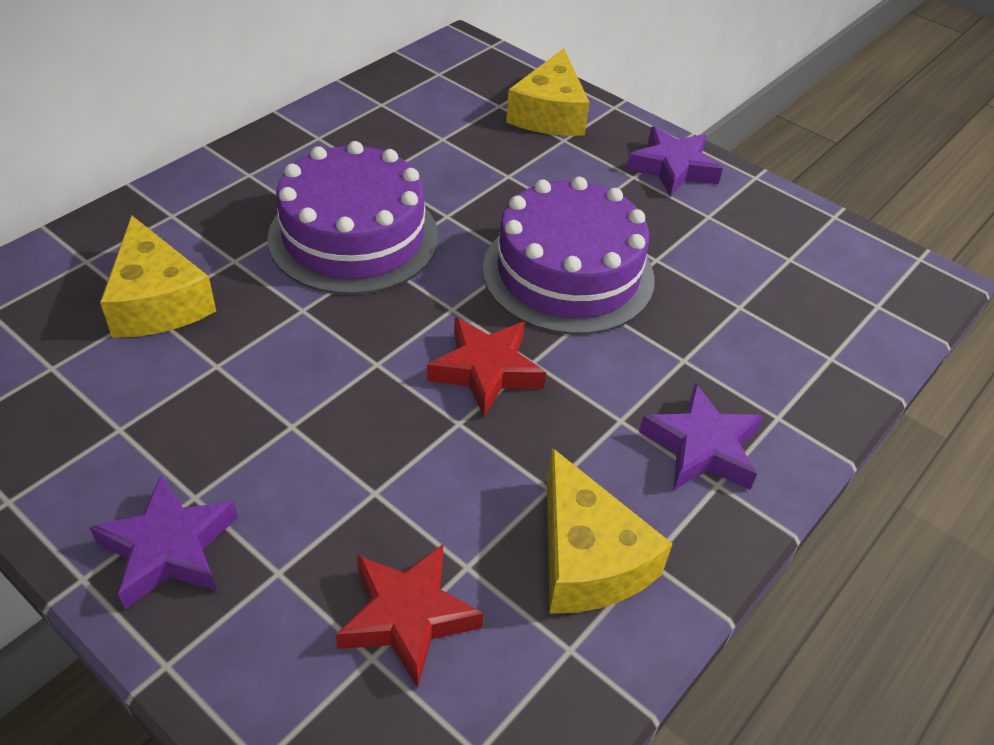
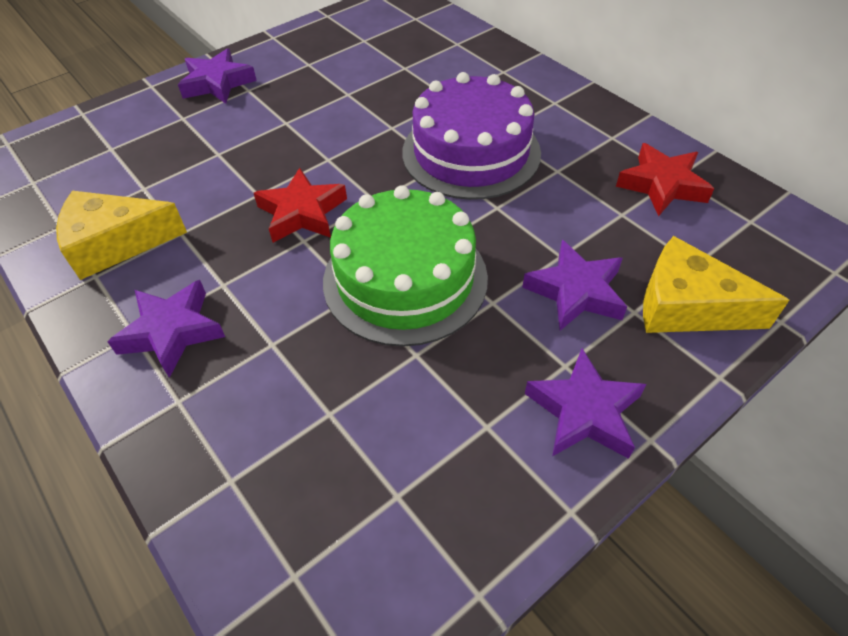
camera: 105 degrees right, 5 degrees up
(157, 301) = (412, 70): yellow cheese -> none
(408, 617) = (125, 162): red star -> red star (662, 185)
(551, 168) = (575, 291): none -> purple star
(568, 273) = (405, 279): purple cake -> green cake

